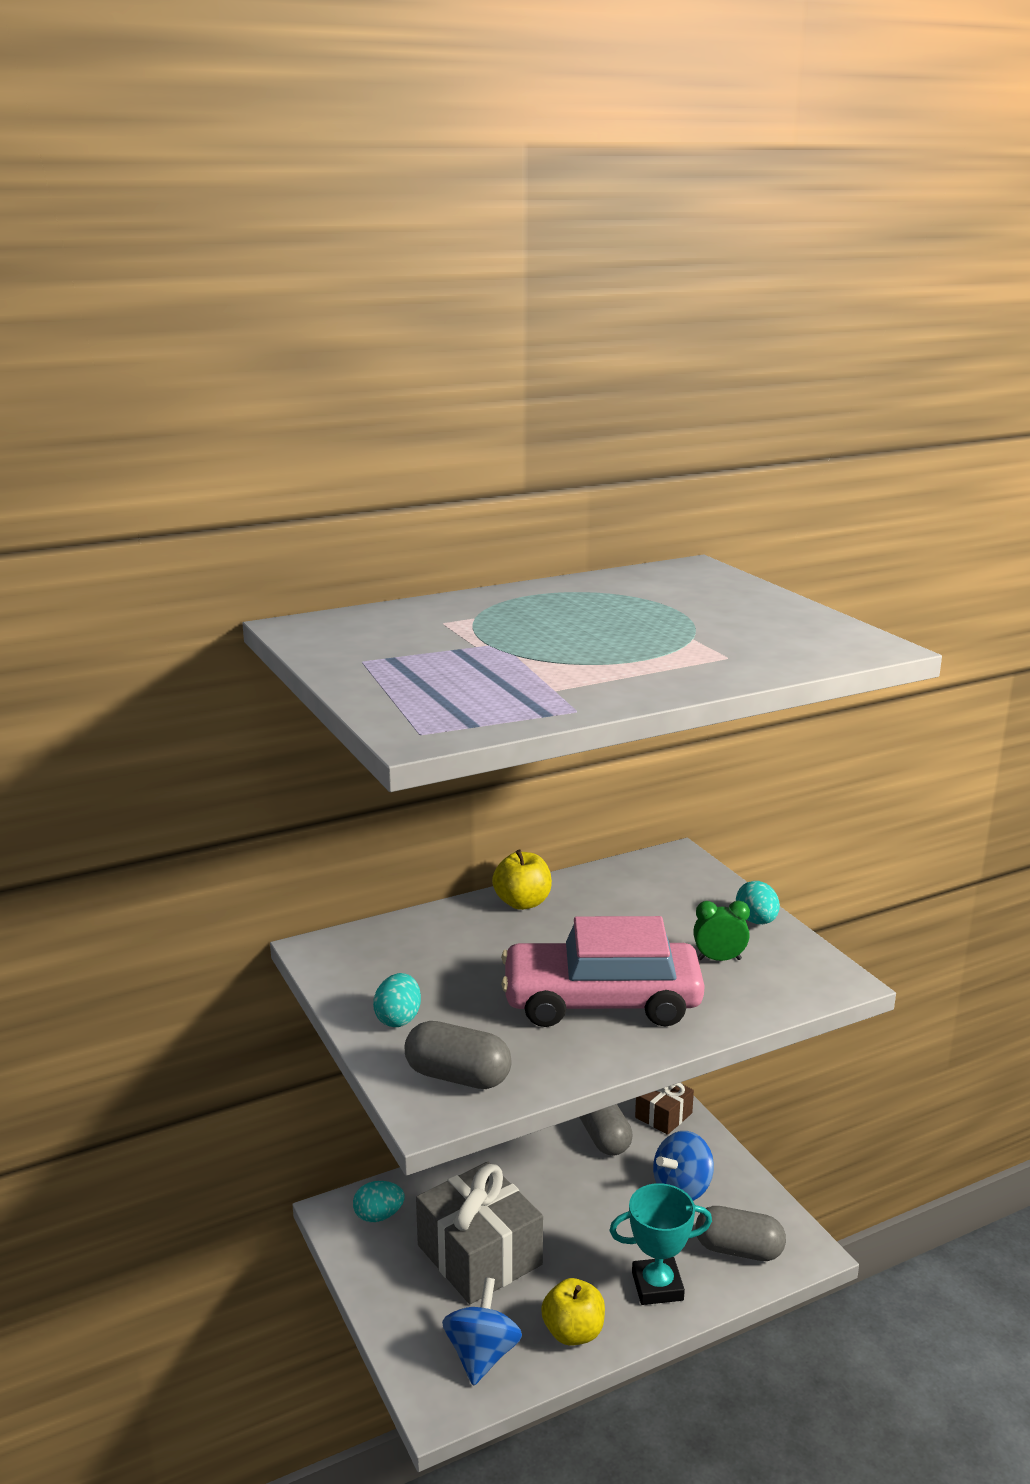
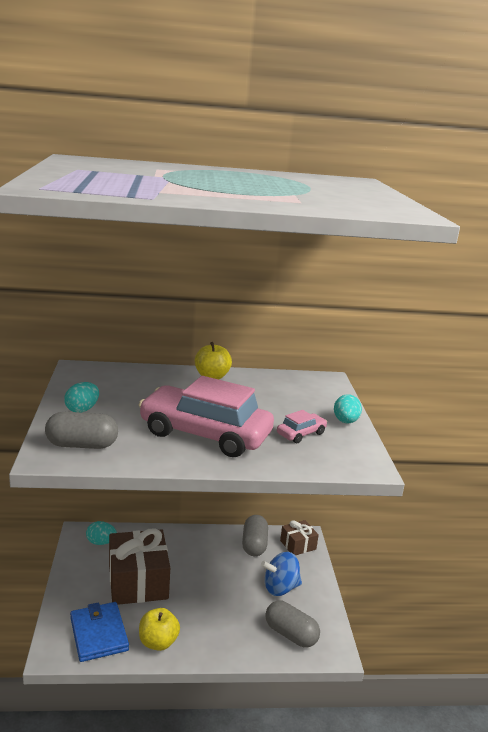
camera: 20 degrees right, 0 degrees up
(458, 1076) = (82, 445): grey capsule -> grey capsule turned 45 degrees counterclockwise
(479, 1255) = (138, 581): grey gift -> brown gift
(482, 1355) = (98, 634): blue spinning top -> blue wallet
(657, 1286) = (226, 636): turquoise trophy -> none
(719, 959) = (301, 434): green clock -> pink car

